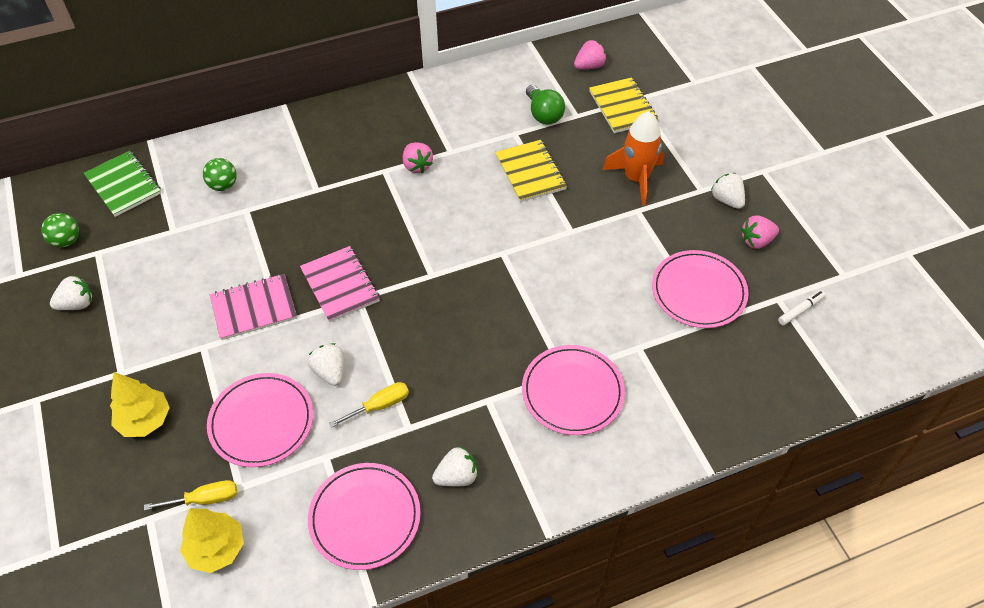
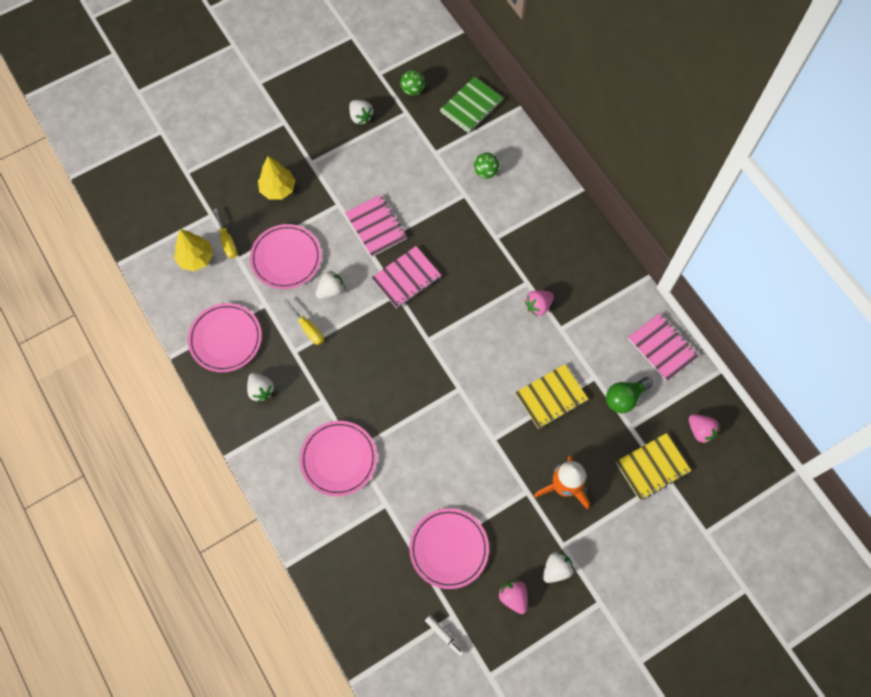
camera: 80 degrees right, 15 degrees up
(493, 77) = (662, 348): none -> pink notebook

